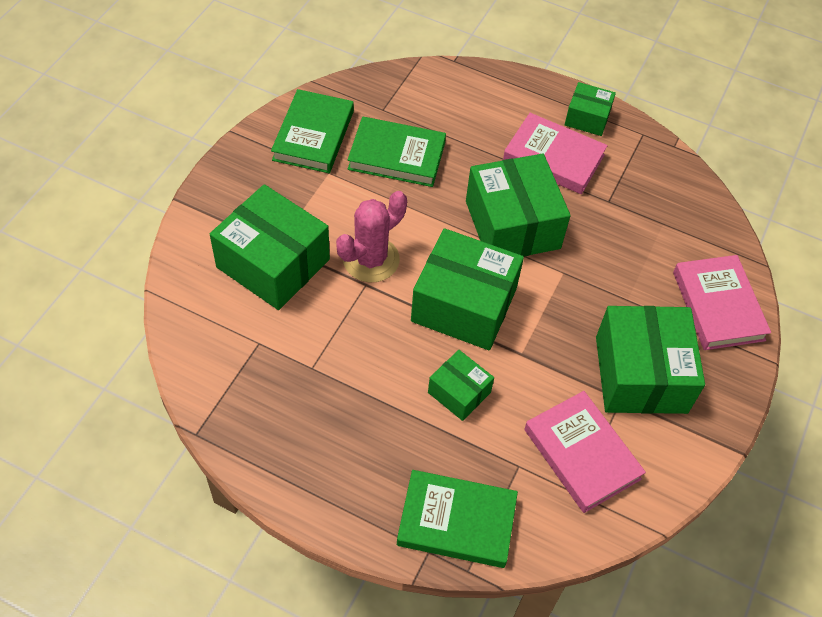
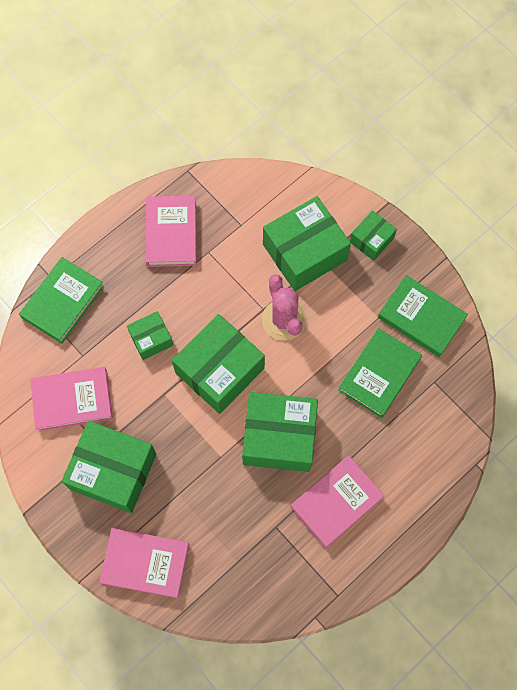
camera: 115 degrees right, 15 degrees up
(301, 421) = (171, 233): none -> pink book
(587, 118) = (371, 553): green box -> green box (371, 240)

